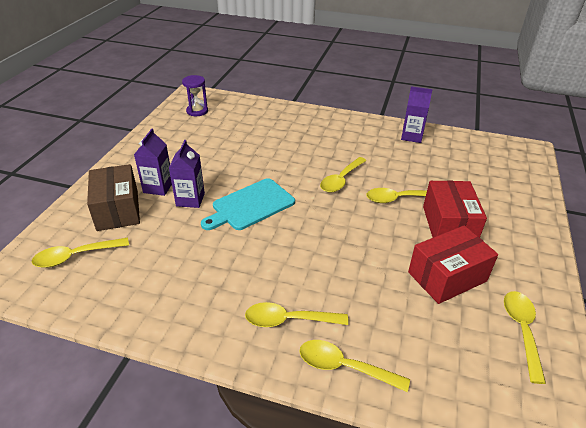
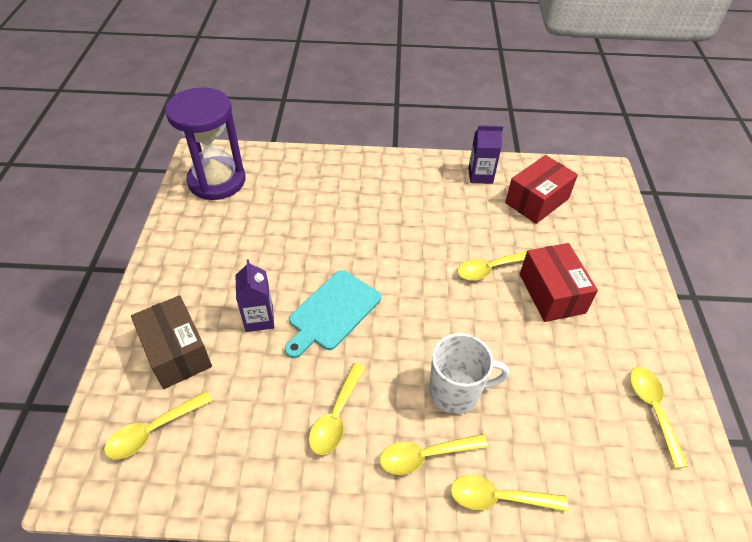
camera: 15 degrees left, 10 degrees up
(158, 187) = (213, 308): purple carton -> none
(197, 111) = (217, 181): purple hourglass -> purple hourglass, size x2.10
(335, 279) = (456, 391): none -> white mug
(341, 180) = (422, 254): yellow spoon -> yellow spoon (336, 416)
(447, 276) = (567, 361): red box -> red box (537, 201)

